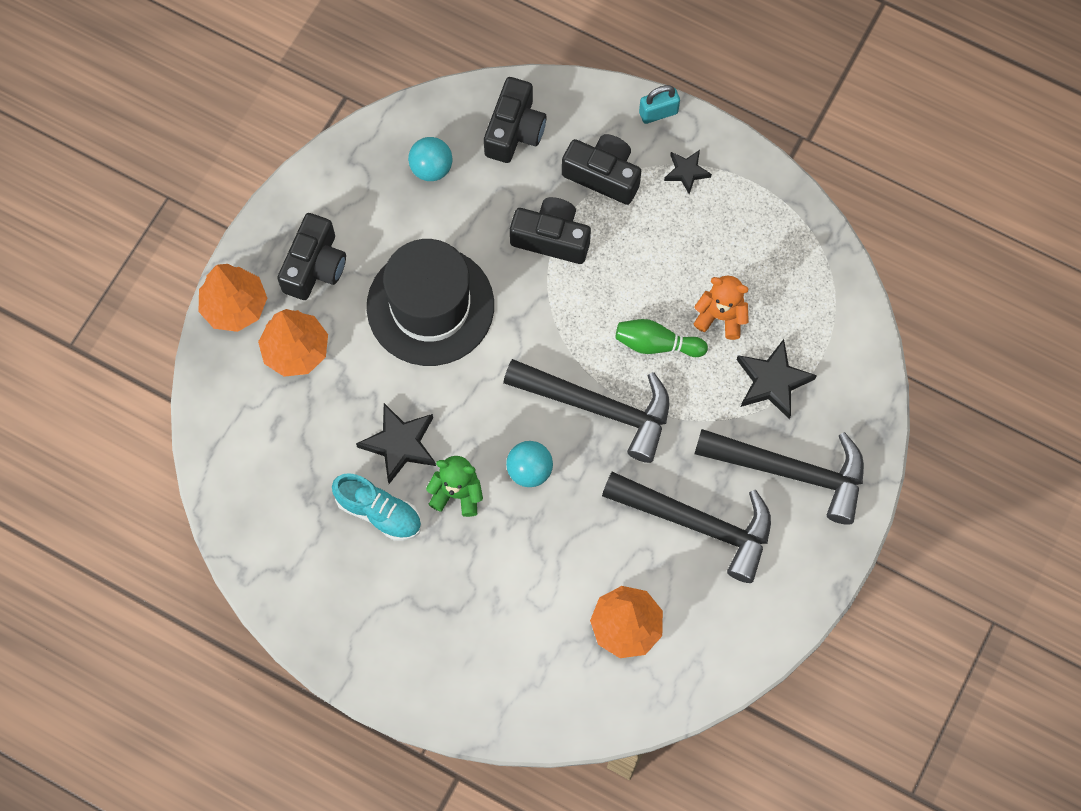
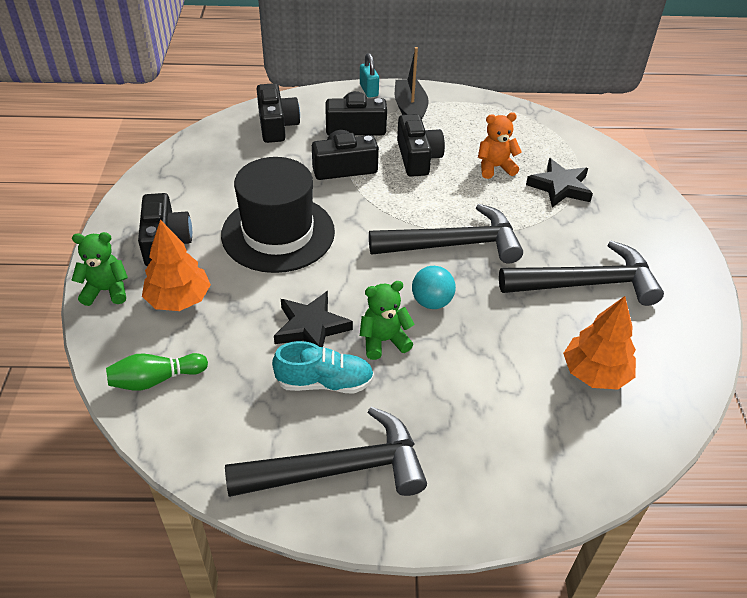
camera: 30 degrees left, 25 degrees down
(235, 306) = (106, 290): orange tree -> green teddy bear
(431, 168) = (228, 161): turquoise ball -> none
(643, 260) = (417, 158): none -> black camera
(656, 344) = (464, 196): green bowling pin -> green bowling pin (156, 379)
(658, 113) = (369, 90): turquoise padlock -> turquoise padlock turned 60 degrees counterclockwise
(686, 172) = (410, 109): black star -> black boat
(790, 471) = (619, 229): black hammer -> black hammer (338, 469)

